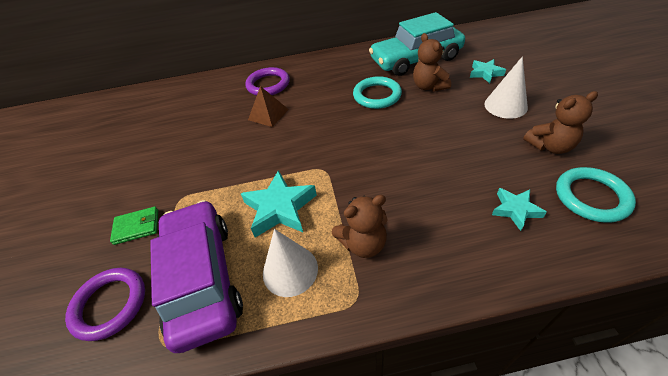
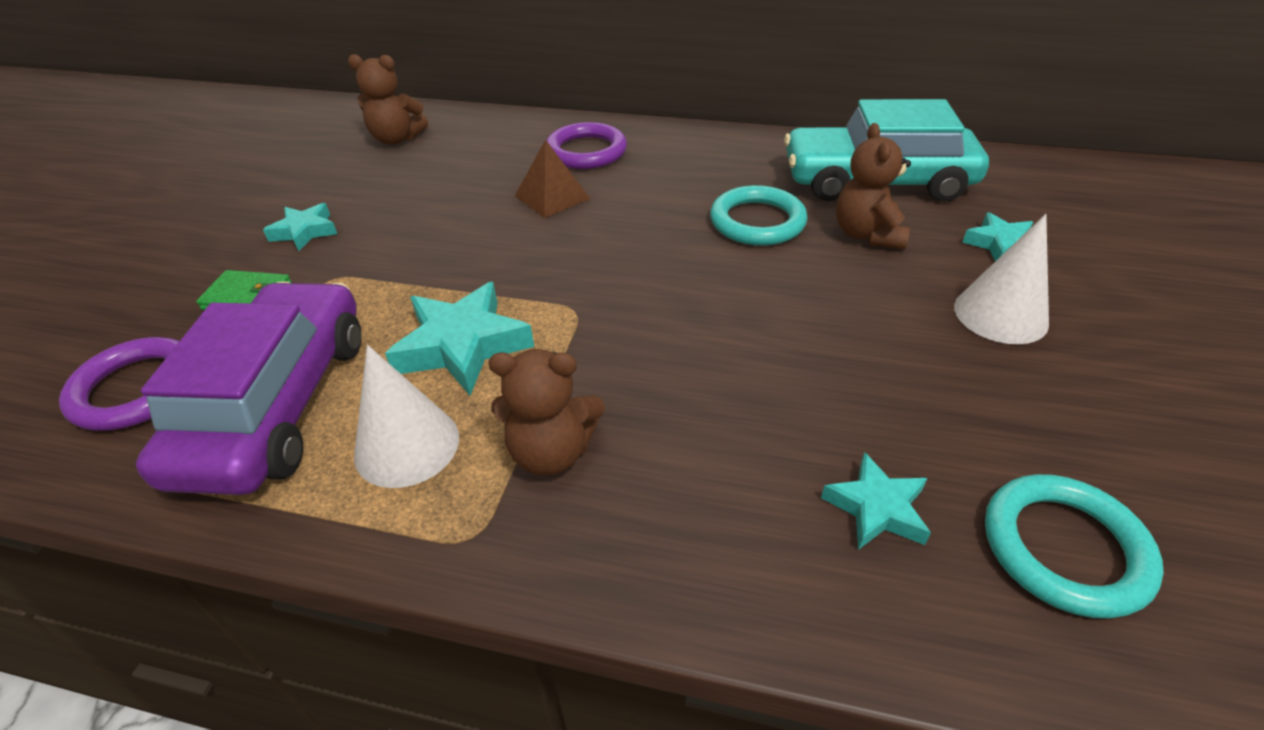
camera: 20 degrees right, 5 degrees down
(142, 178) = (305, 231): none -> turquoise star
(550, 146) = (1042, 419): brown teddy bear -> brown teddy bear (396, 139)

